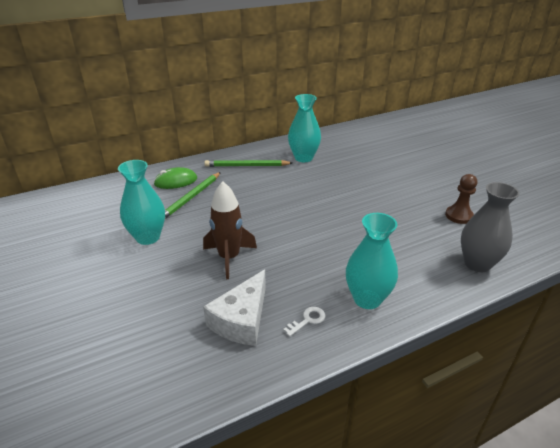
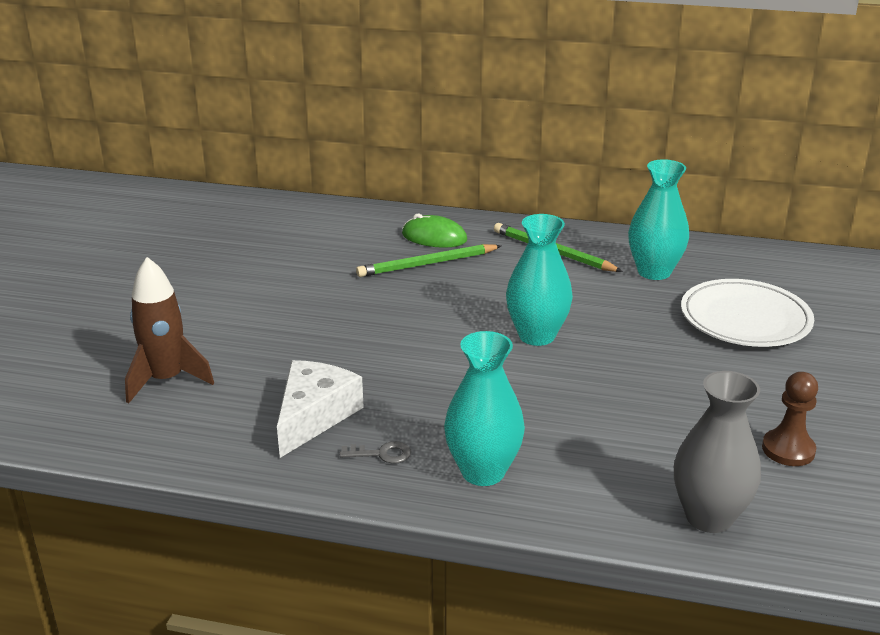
camera: 40 degrees right, 5 degrees down
(148, 237) = (324, 288): turquoise vase -> turquoise vase (536, 336)
(229, 257) = (383, 349): brown rocket -> brown rocket (166, 380)
(241, 319) = (314, 416): white cheese -> white cheese turned 135 degrees clockwise
(307, 320) = (381, 454): white key -> grey key
(366, 164) = (745, 319): none -> white plate

